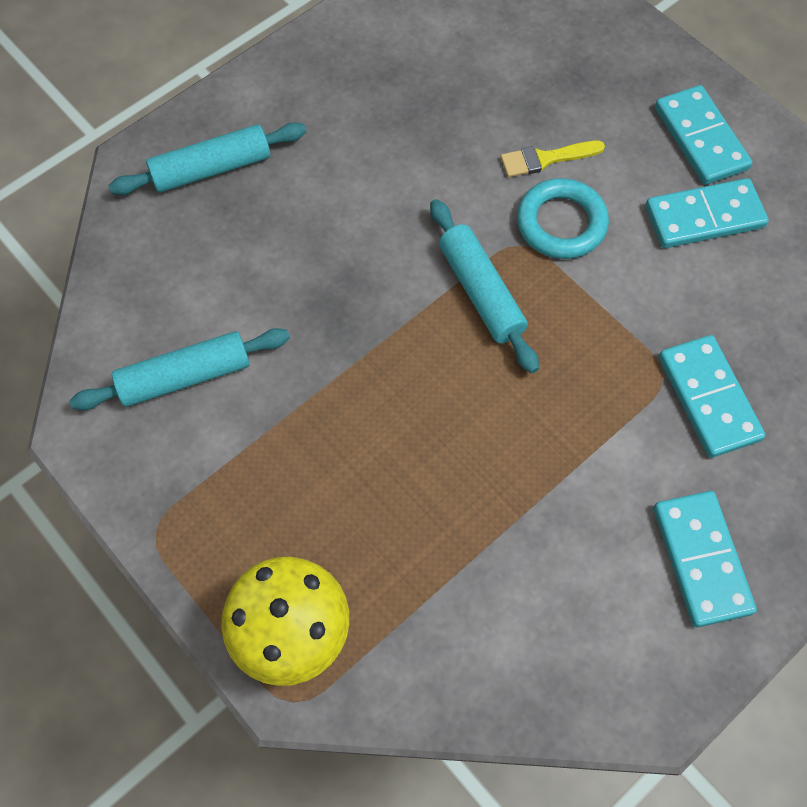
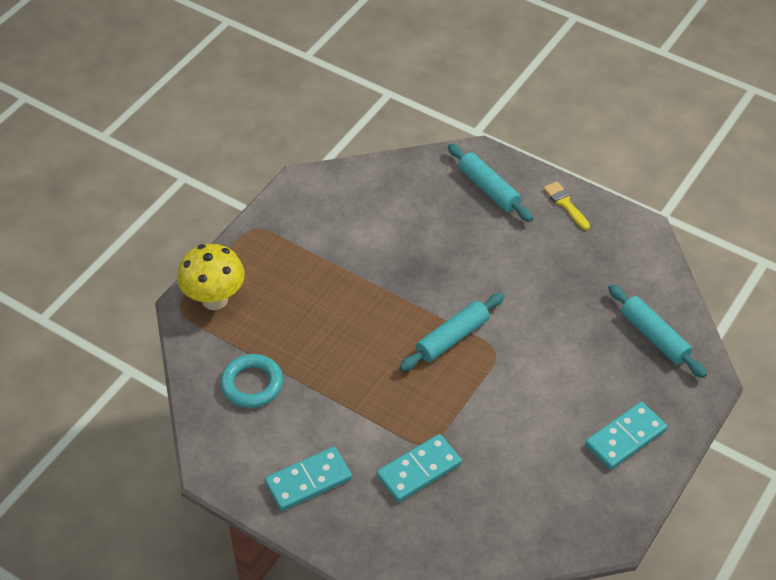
camera: 75 degrees right, 15 degrees down
(185, 376) = (347, 215): turquoise rolling pin -> turquoise rolling pin (654, 337)
(546, 159) = (568, 352): yellow brush -> yellow brush (565, 204)
(561, 223) = (520, 369): turquoise ring -> turquoise ring (252, 384)
(704, 216) = (559, 449): turquoise domino -> none

